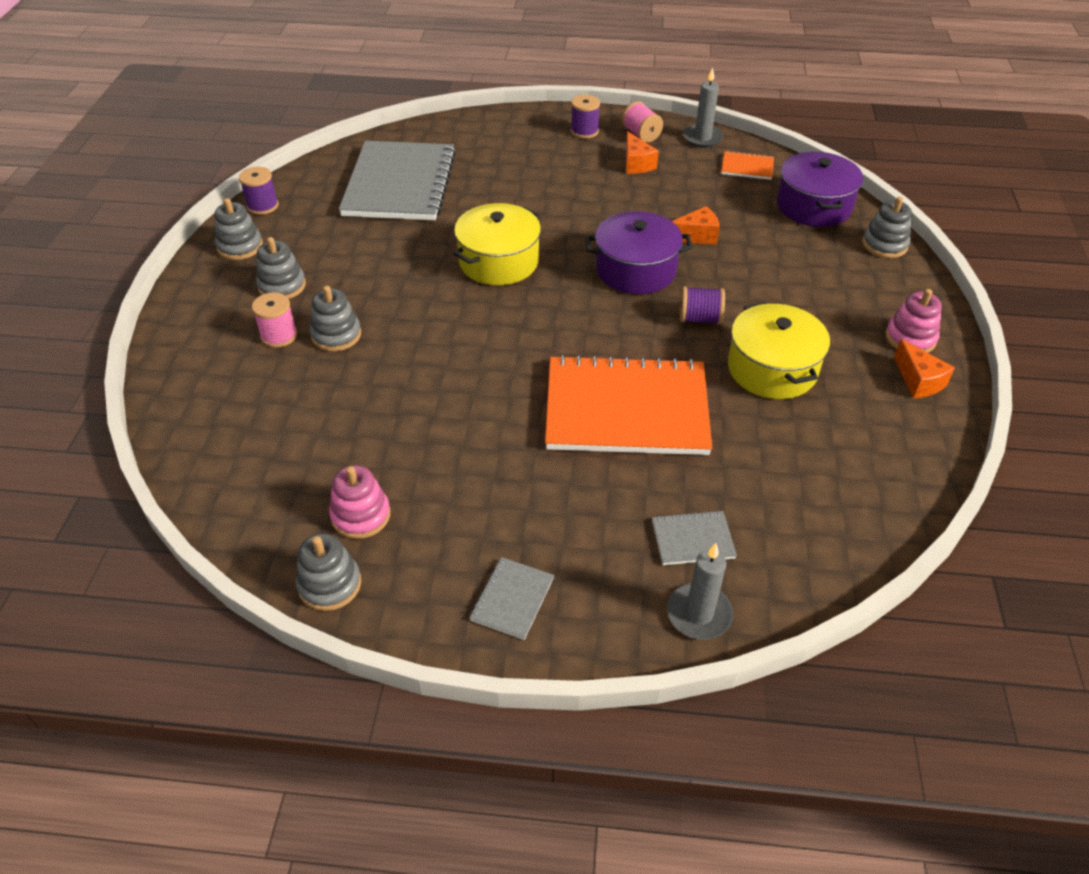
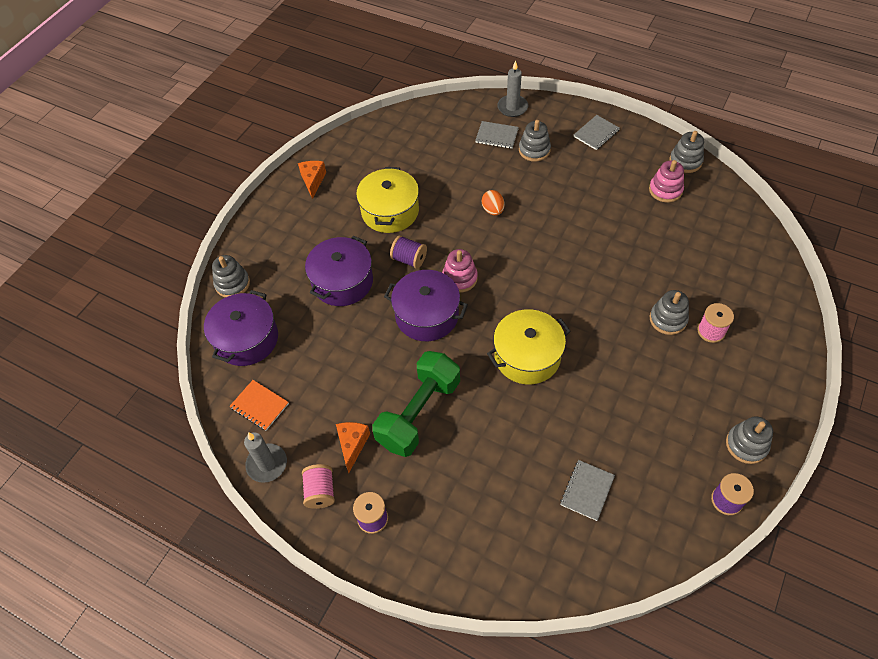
camera: 155 degrees left, 10 degrees up
(282, 286) = (708, 383): grey stacking toy -> grey stacking toy (534, 150)
(400, 184) = (587, 490): grey notebook -> grey notebook, size x0.41
(589, 196) = (419, 413): none -> green dumbbell
(626, 409) = (493, 210): orange notebook -> orange egg
(696, 236) = (360, 335): orange cheese -> none
(761, 277) = (342, 282): none -> purple pot
(910, 338) = (290, 208): pink stacking toy -> pink stacking toy (459, 278)

